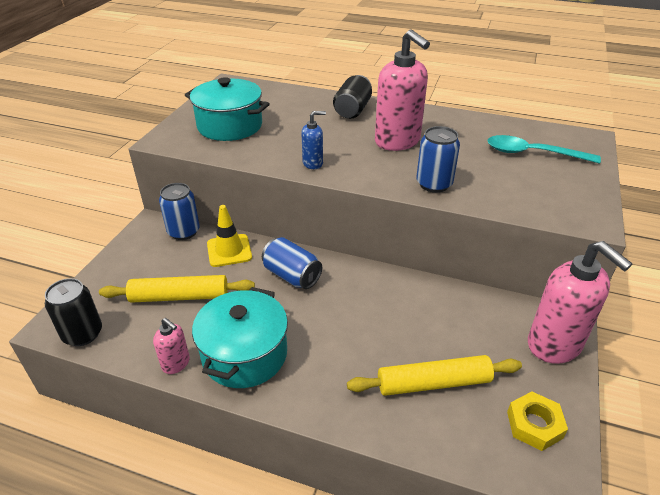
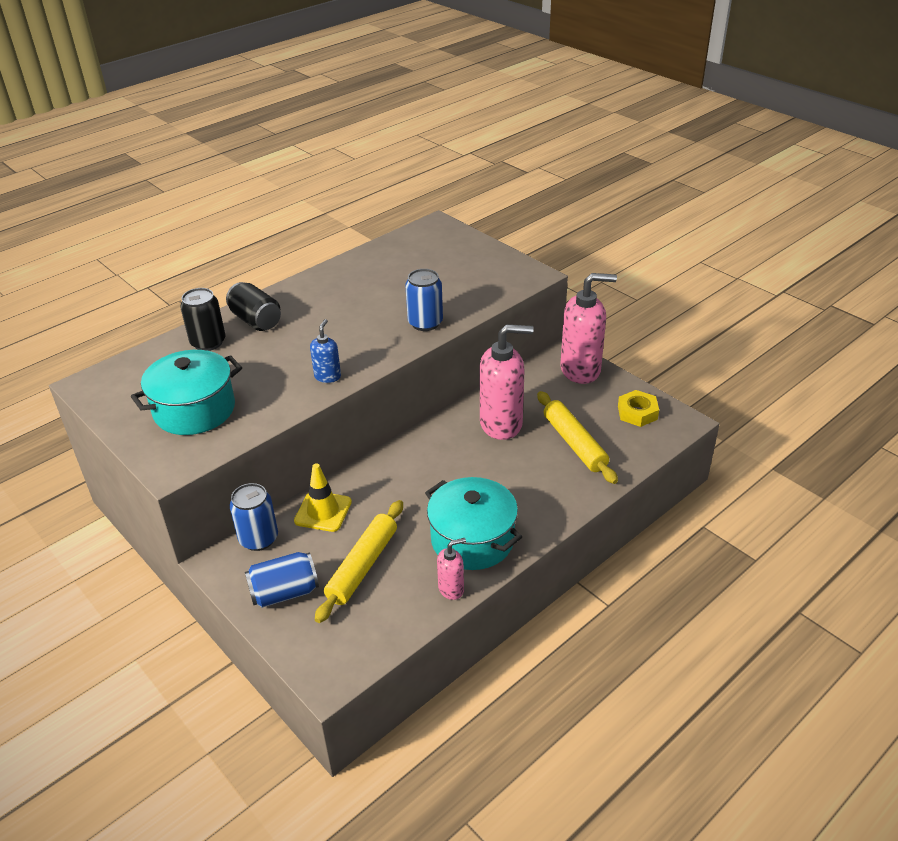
camera: 60 degrees left, 0 degrees up
(83, 334) = (359, 654): black can -> black can (208, 342)
(292, 275) = (397, 479): blue can -> blue can (284, 592)
(397, 142) = (342, 316): pink soap dispenser -> pink soap dispenser (501, 424)
(433, 383) = (574, 443): yellow rolling pin -> yellow rolling pin turned 45 degrees counterclockwise
(532, 153) = (430, 259): turquoise spoon -> none

